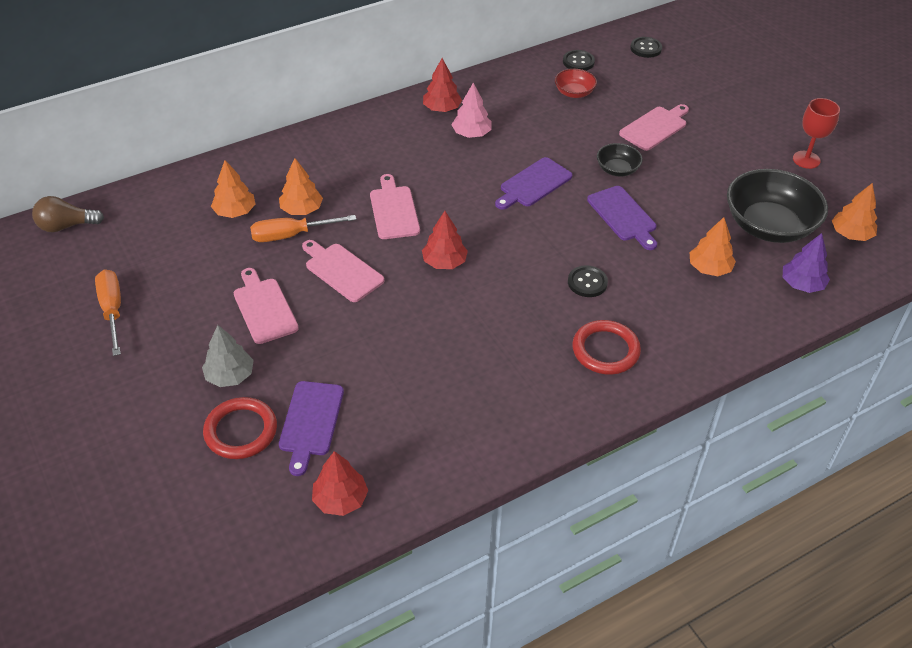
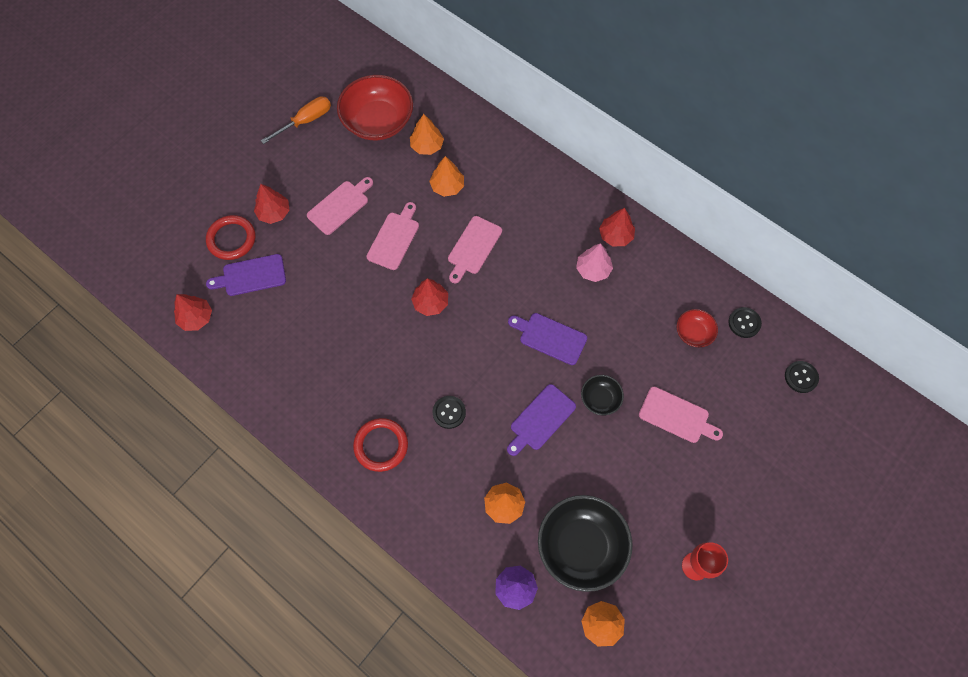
camera: 70 degrees right, 20 degrees up
(66, 226) = (371, 56): brown light bulb -> none
(168, 244) = (378, 121): none -> red bowl
(230, 376) = (274, 213): grey tree -> red tree
(291, 235) = (417, 191): orange screwdriver -> none
(394, 210) = (473, 247): pink cutting board -> pink cutting board turned 150 degrees clockwise

